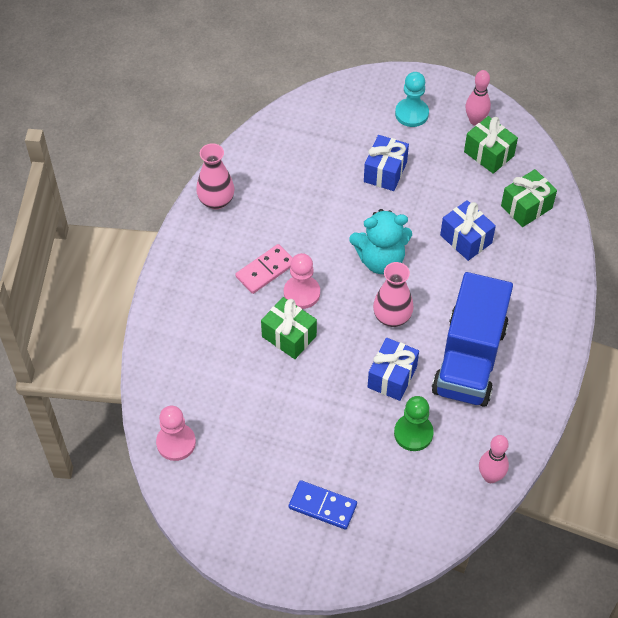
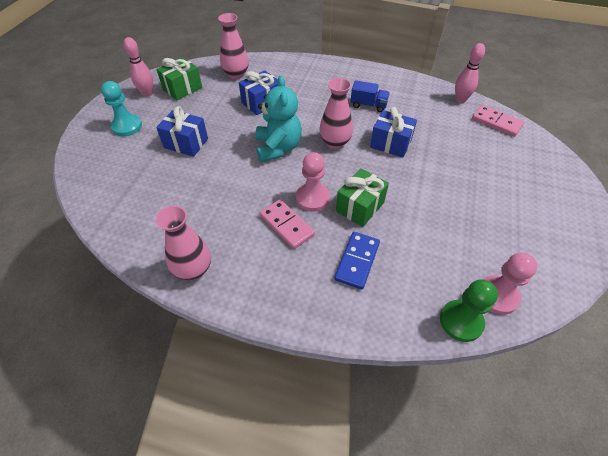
camera: 90 degrees left, 5 degrees down
(322, 506) = (519, 185): blue domino -> blue domino (357, 261)
(413, 433) = (437, 134): green pawn -> green pawn (461, 321)
(441, 512) = (496, 122): none -> pink domino
(469, 359) = (368, 105): blue truck -> blue truck, size x0.42
(526, 207) = (236, 74): green gift -> pink vase

